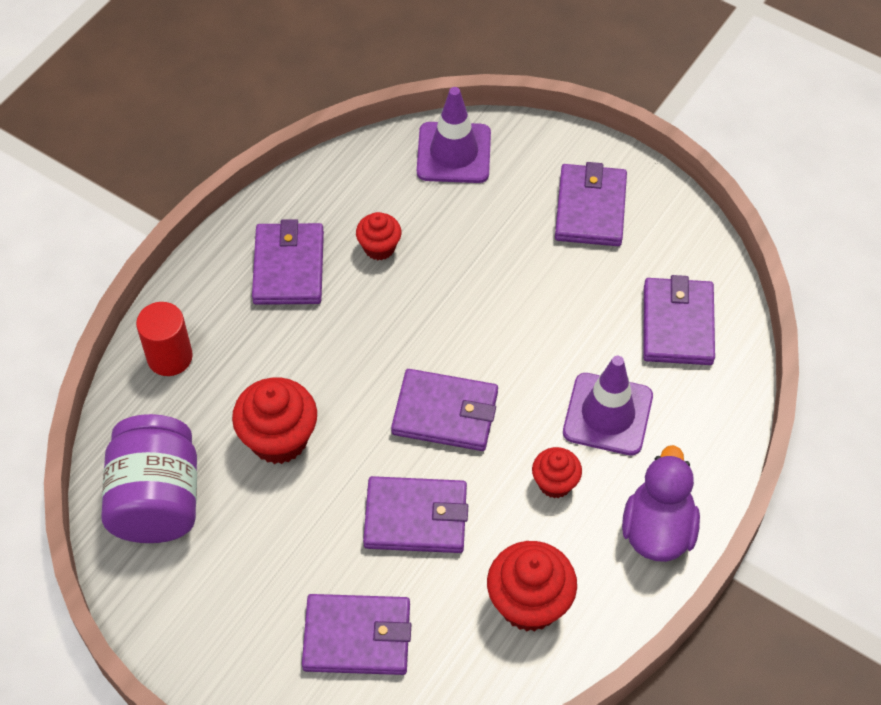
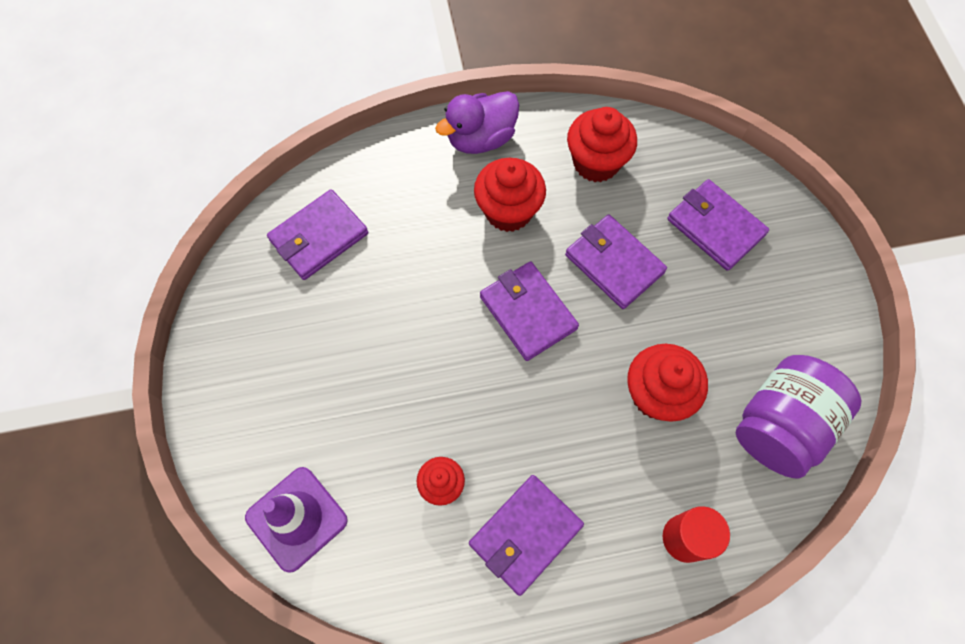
camera: 135 degrees left, 10 degrees up
(555, 483) = (508, 211): red cupcake -> red cupcake, size x1.71
(590, 208) = (264, 370): purple wallet -> none
(607, 414) = (430, 222): purple traffic cone -> none

